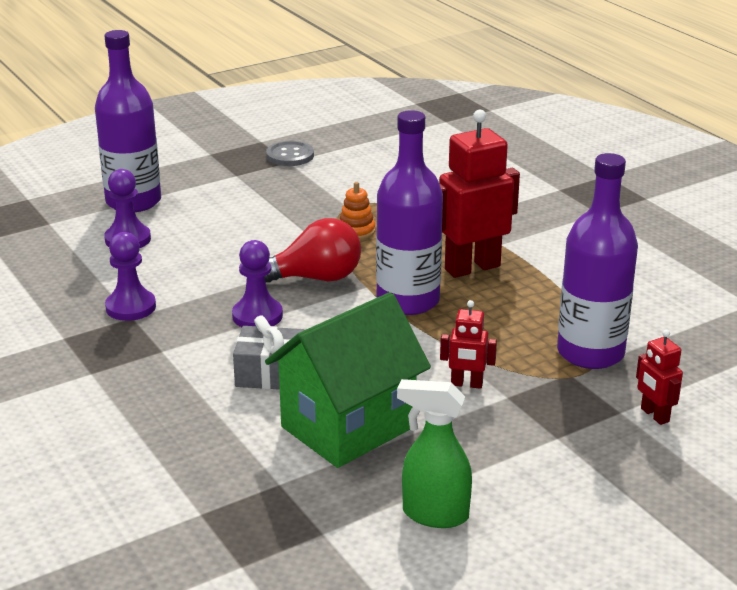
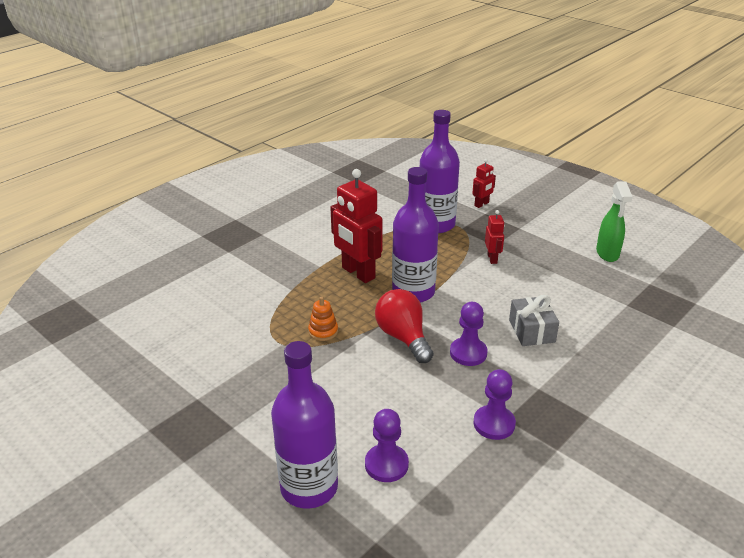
camera: 105 degrees left, 5 degrees up
(290, 155) = (183, 400): grey button -> none
(348, 427) = (561, 291): green house -> none

